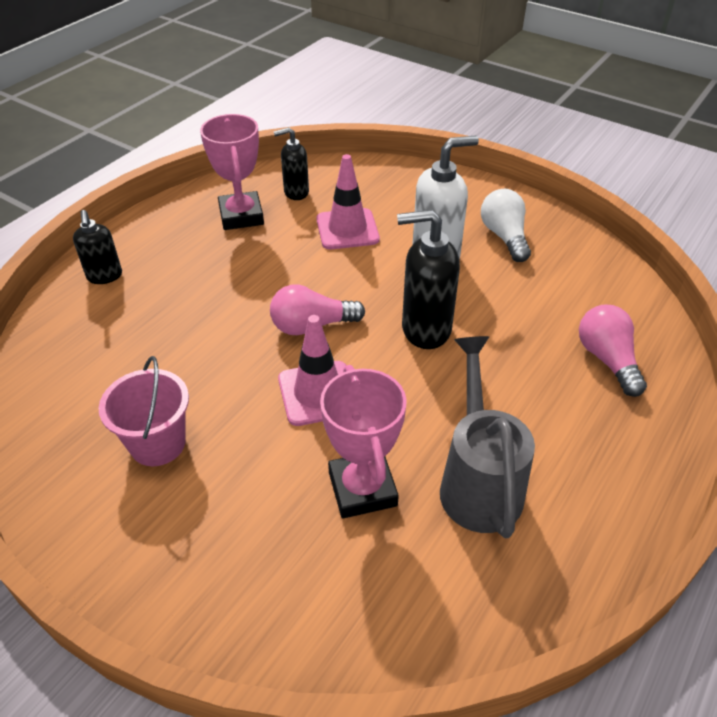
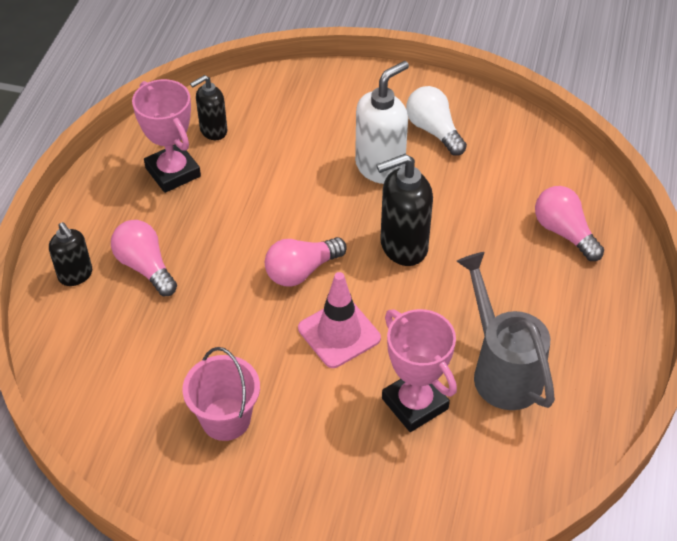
camera: 20 degrees left, 5 degrees up
(169, 285) = (145, 267): none -> pink light bulb
(347, 229) = (285, 160): pink traffic cone -> none

